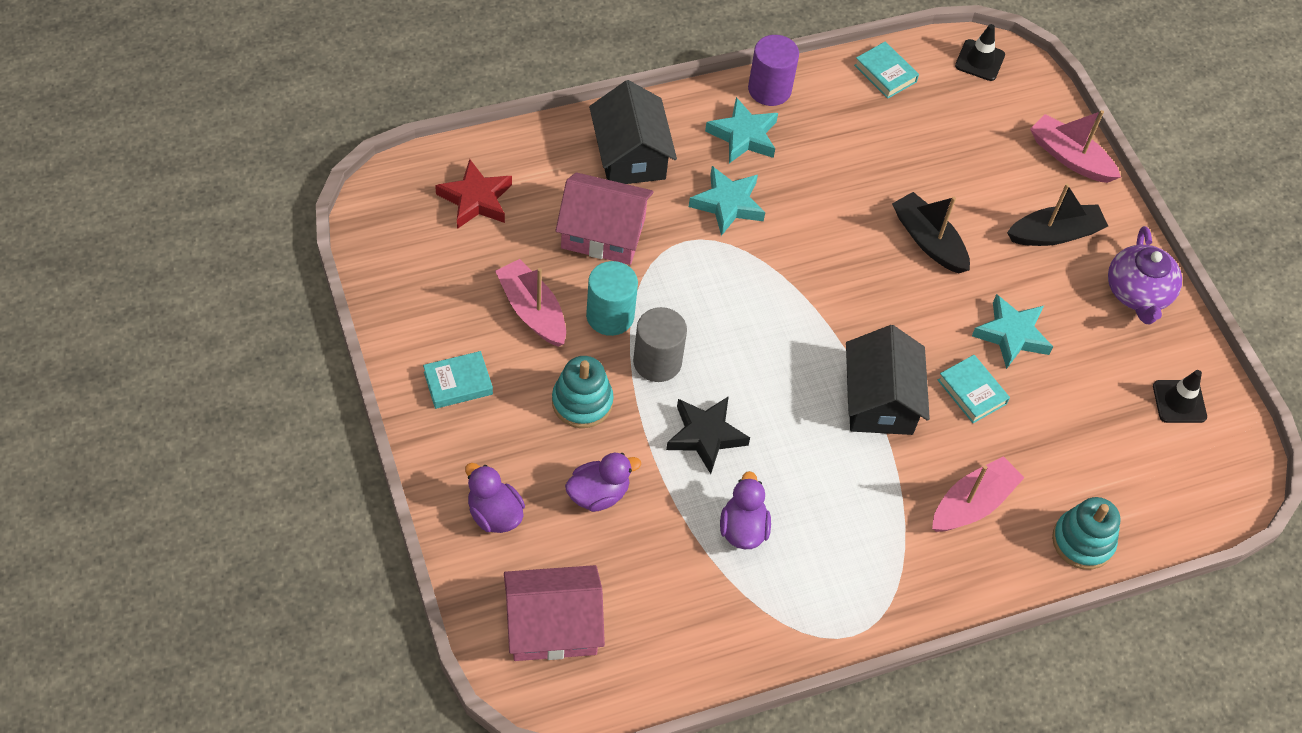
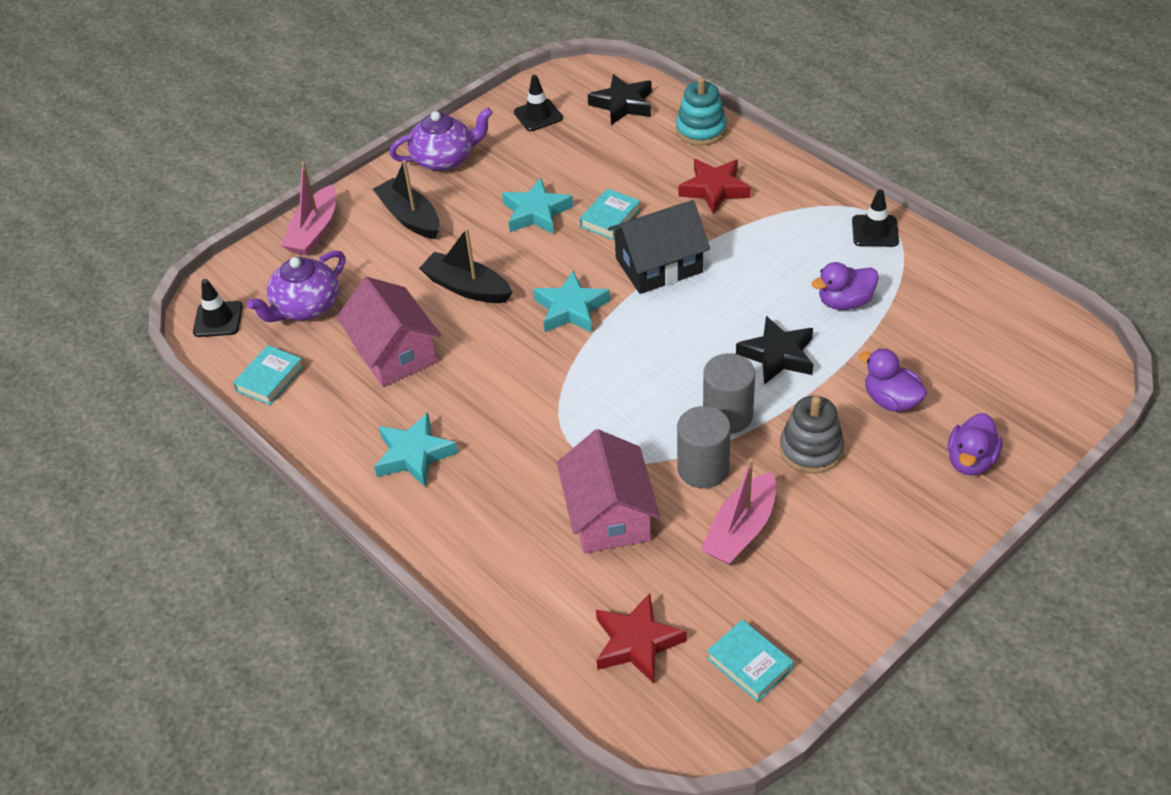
camera: 105 degrees left, 10 degrees down
(458, 383) = (865, 550): turquoise book -> turquoise book (749, 664)
(552, 626) = (1031, 379): pink house -> pink house (394, 352)
(582, 402) = (811, 449): turquoise stacking toy -> grey stacking toy
(610, 316) = (703, 469): turquoise cylinder -> grey cylinder
(630, 155) = (493, 534): black house -> none
(727, 204) = (510, 434): turquoise star -> turquoise star (571, 309)
(769, 89) = (338, 457): purple cylinder -> none
(830, 616) = (875, 231): none -> black traffic cone
(928, 241) = (467, 287): black boat -> black boat turned 90 degrees clockwise
(964, 121) = (305, 307): none -> purple teapot
(972, 504) = (714, 189): pink boat -> red star
(1165, 489) = (623, 104): none -> black star

